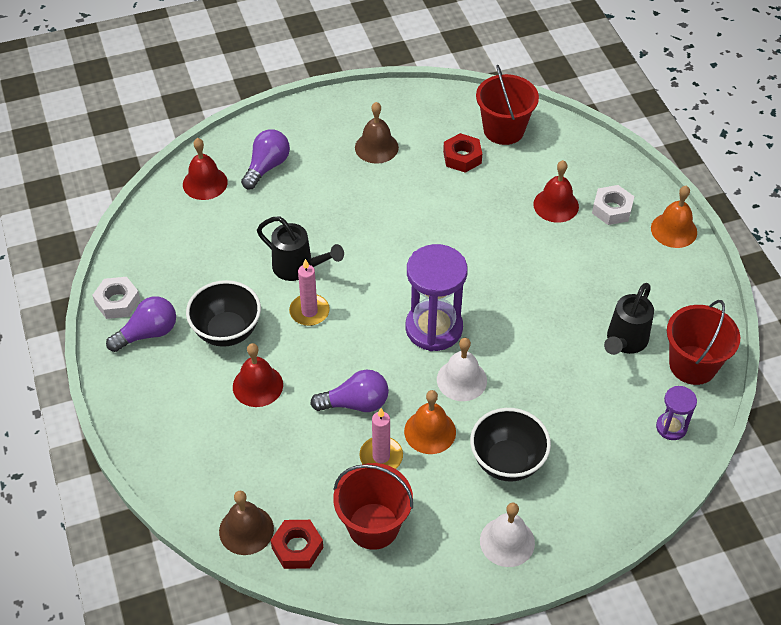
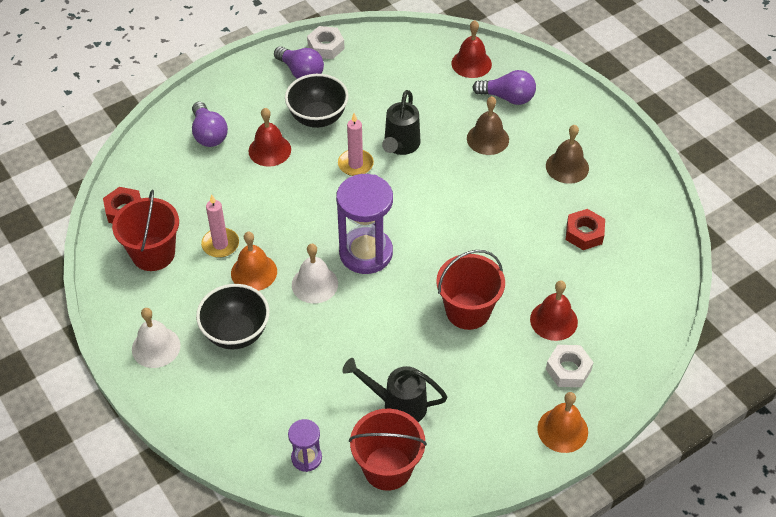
camera: 75 degrees right, 0 degrees up
(246, 530) = (134, 176): brown bell -> brown bell (487, 139)
(355, 403) = (269, 216): purple light bulb -> purple light bulb (209, 134)
(503, 130) = (638, 260): red bucket -> red bucket (468, 311)

